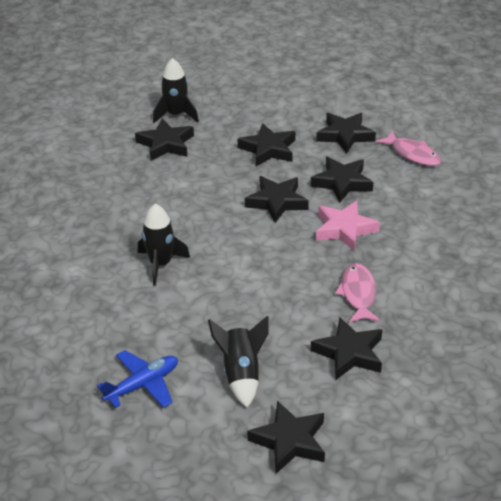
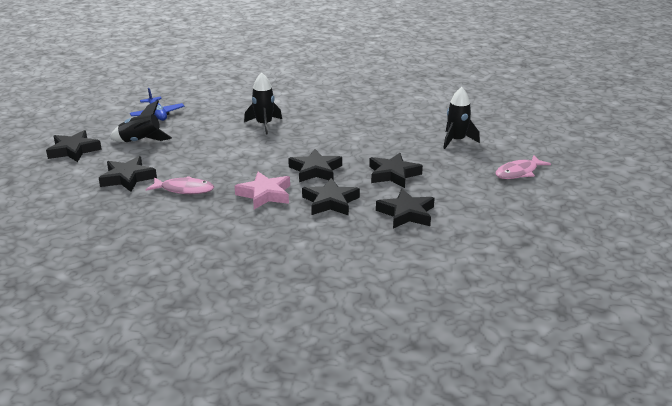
camera: 100 degrees right, 10 degrees down
(166, 144) = (412, 134): black star -> none
(413, 154) = (363, 246): pink fish -> pink fish (518, 172)

